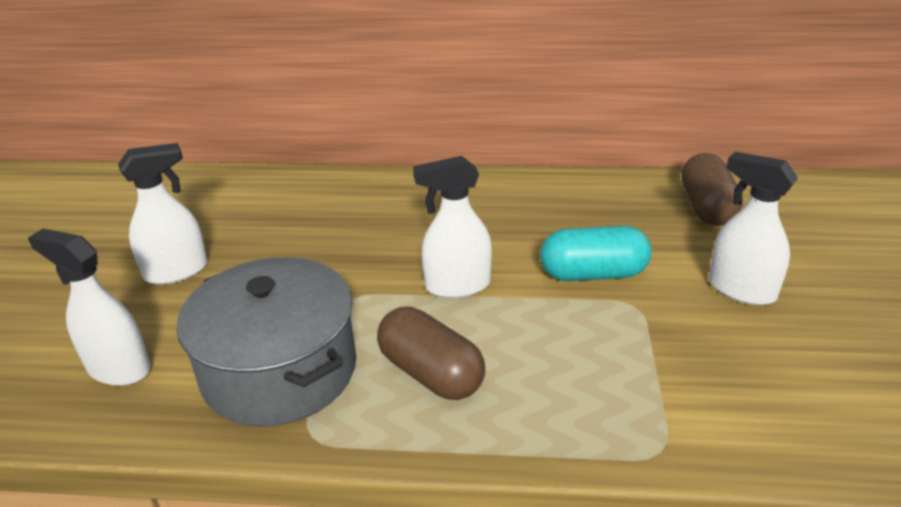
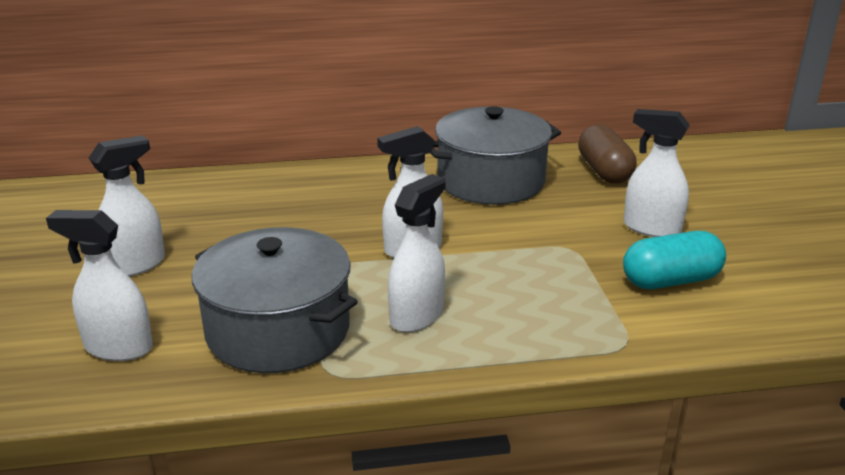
camera: 15 degrees left, 5 degrees down
(431, 373) = (417, 316): brown capsule -> white spray bottle
(572, 208) = (490, 181): none -> grey pot
(593, 274) = (527, 229): turquoise capsule -> turquoise capsule (670, 280)

